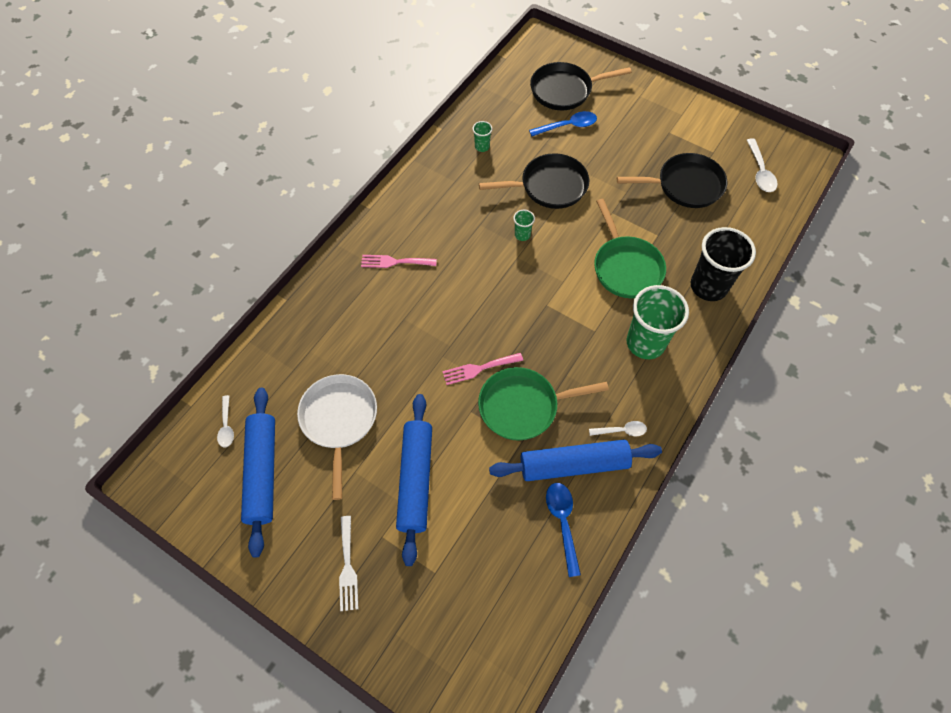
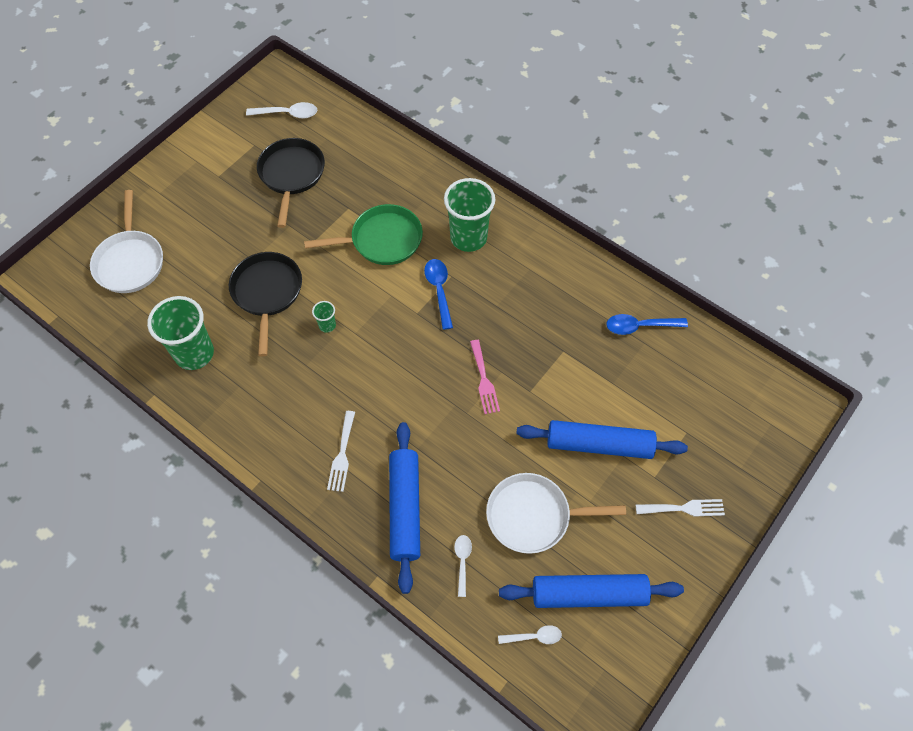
camera: 85 degrees left, 0 degrees up
(395, 262) = (342, 455): pink fork -> white fork
(482, 147) = (194, 353): green cup -> green cup, size x2.27
(523, 406) = (527, 345): green pan -> none
(565, 90) = (130, 261): black pan -> white pan
(567, 126) = (185, 265): blue spoon -> blue spoon (439, 290)
(573, 465) = (587, 311): blue rolling pin -> blue rolling pin (405, 509)
(621, 430) = (555, 270): white spoon -> white spoon (462, 561)
(708, 286) = (413, 179): black cup -> none

